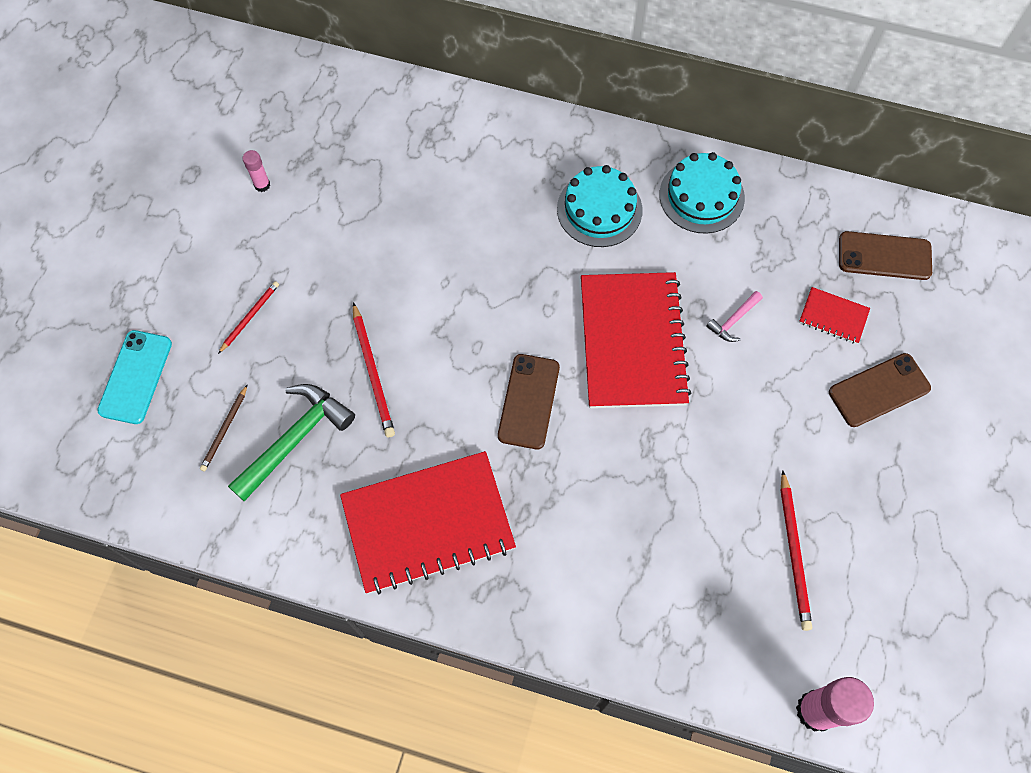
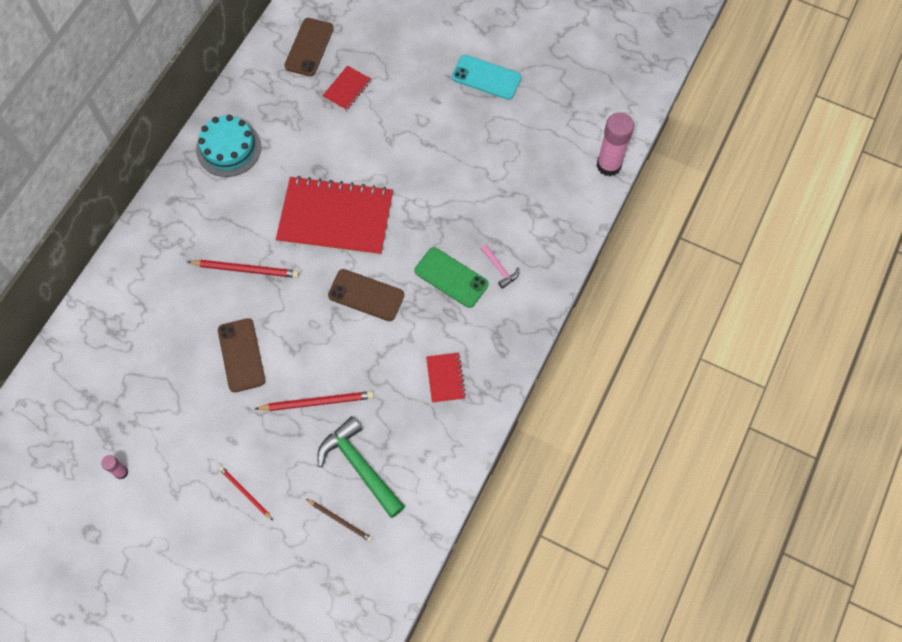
camera: 80 degrees left, 0 degrees up
(135, 377) = (277, 591): turquoise phone -> turquoise phone (486, 77)
(428, 524) = (445, 378): red notebook -> red notebook, size x0.43
(576, 506) = (451, 277): none -> green phone
(599, 209) = (220, 219): turquoise cake -> none
(733, 320) = (335, 150): pink hammer -> pink hammer (499, 269)
(794, 553) = (508, 153): red pencil -> red pencil (246, 269)
(879, 390) = (407, 76): brown phone -> brown phone (241, 355)

